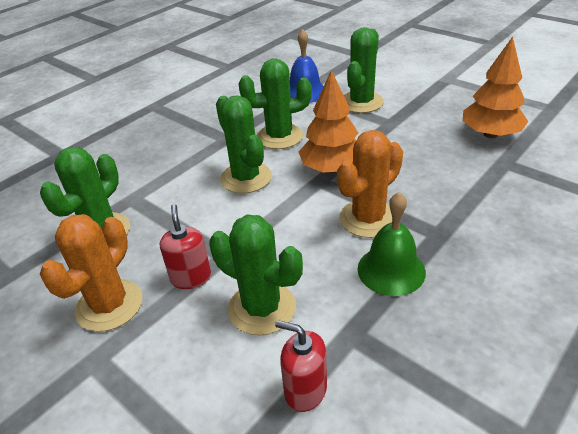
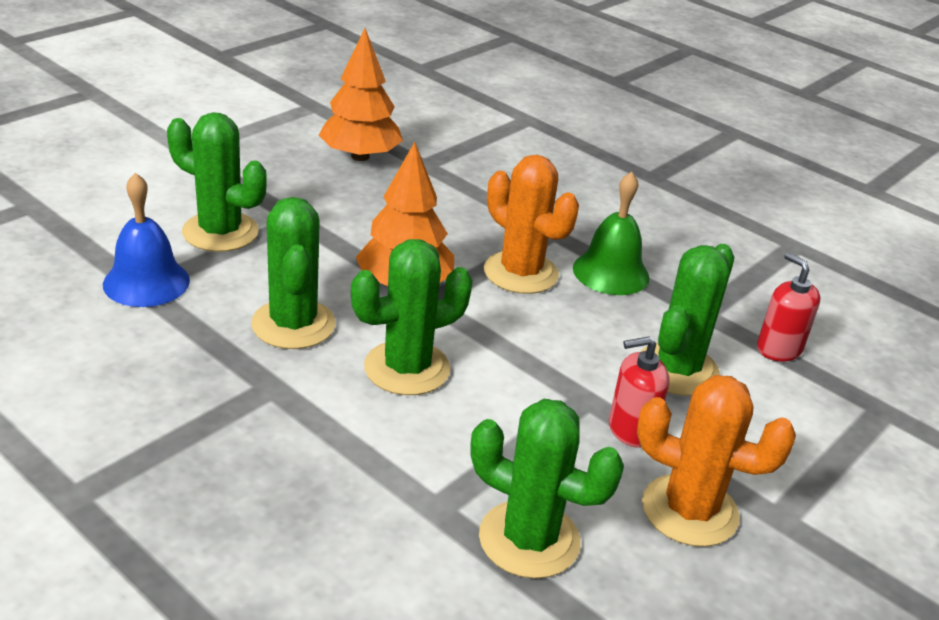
camera: 95 degrees left, 5 degrees down
(305, 390) = (778, 349): red soap dispenser -> red soap dispenser turned 120 degrees clockwise

